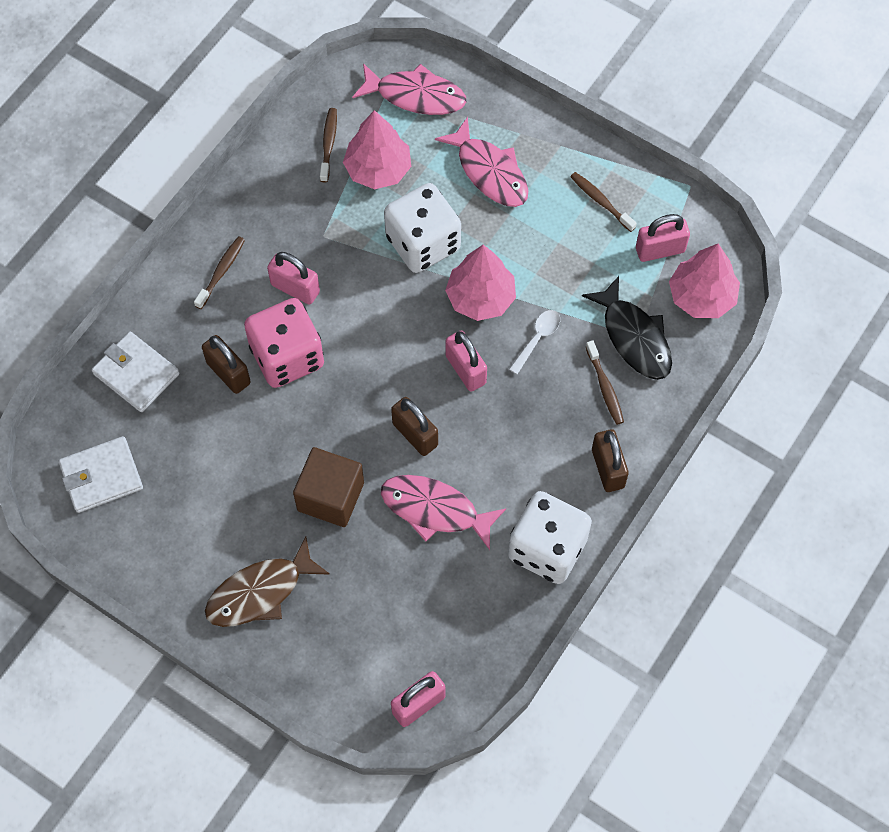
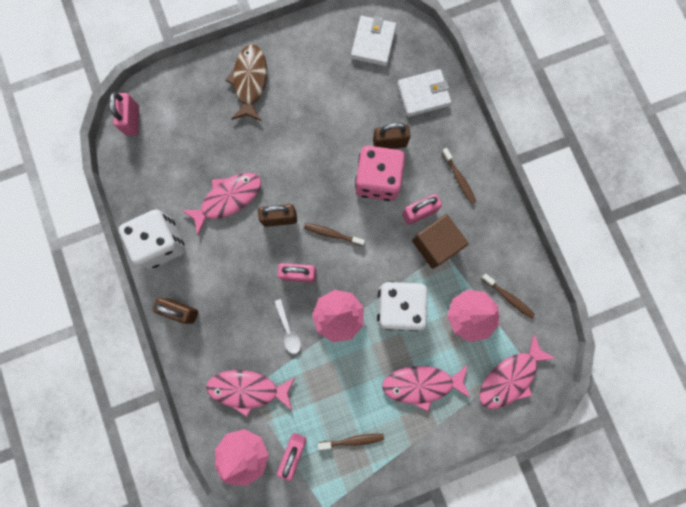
camera: 125 degrees right, 15 degrees up
(330, 496) = (276, 150): brown cube -> brown cube (435, 245)
(605, 387) = (229, 347): brown toothbrush -> brown toothbrush (332, 234)
(634, 337) = (248, 389): black fish -> pink fish

